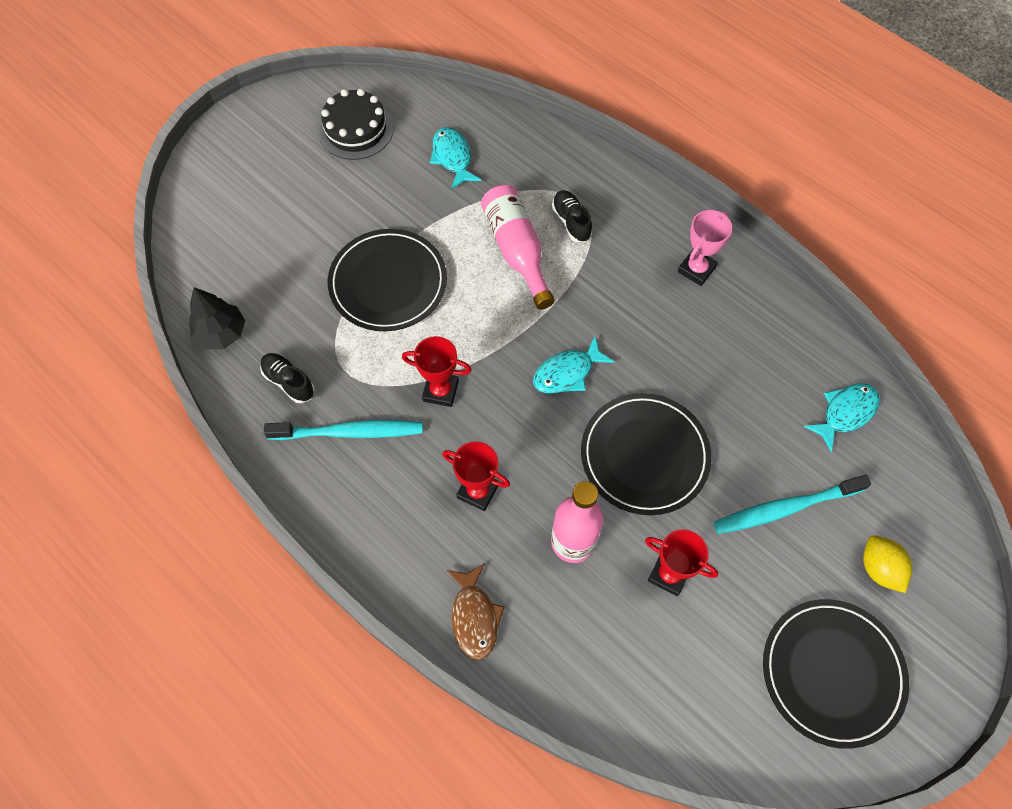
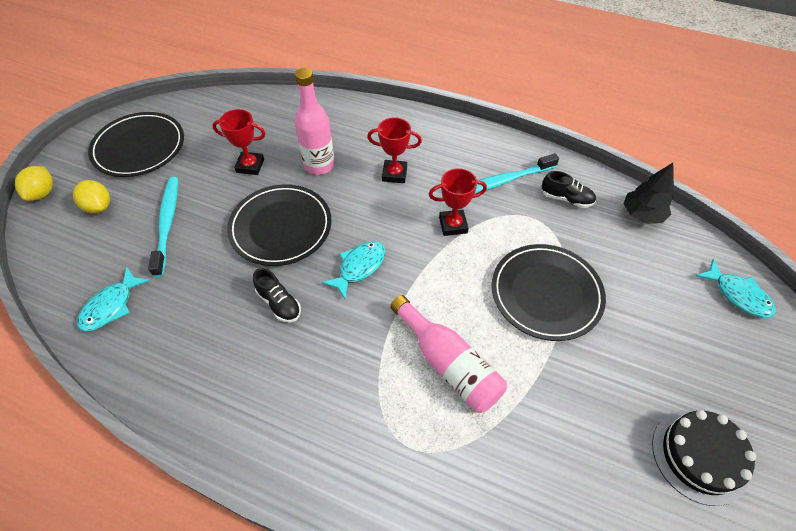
camera: 160 degrees right, 10 degrees down
(453, 158) = (572, 456): turquoise fish -> turquoise fish (737, 295)
(474, 617) = (367, 117): brown fish -> none
(571, 222) = (407, 417): black shoe -> black shoe (279, 303)
(696, 269) = (261, 404): pink trophy -> none
(786, 508) = (167, 224): turquoise toothbrush -> turquoise toothbrush turned 60 degrees counterclockwise
(963, 621) = (42, 193): none -> yellow lemon

